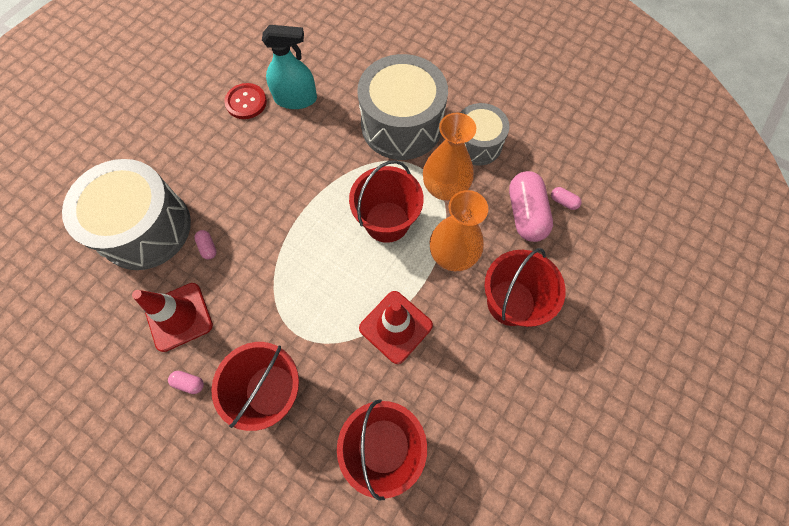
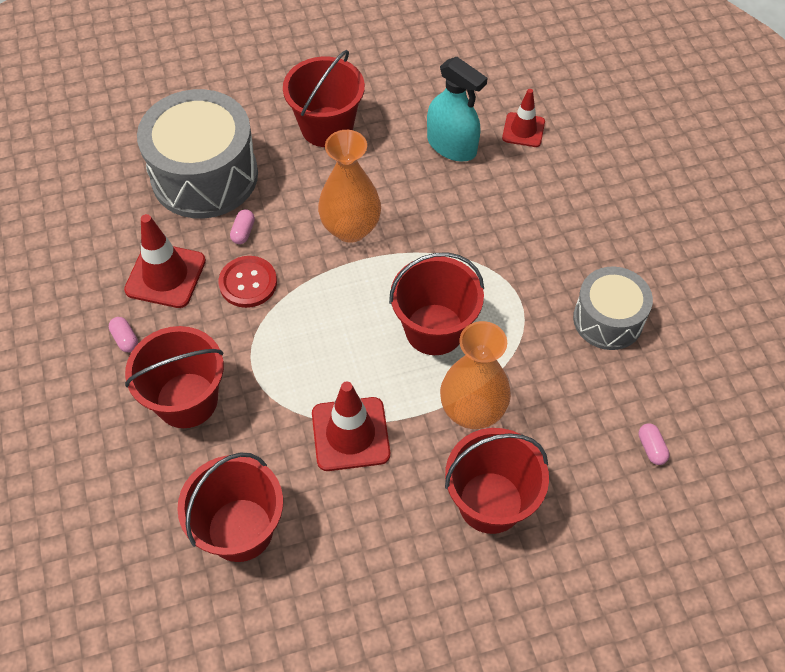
camera: 40 degrees right, 10 degrees down
(203, 139) = (327, 127): none -> red bucket
(246, 102) = (399, 117): red button -> red button (248, 283)
(330, 61) = (523, 130): none -> red traffic cone
(401, 125) = (541, 244): grey drum -> none
(445, 188) = (527, 340): orange vase -> orange vase (351, 228)
(525, 214) = (593, 429): pink capsule -> none

